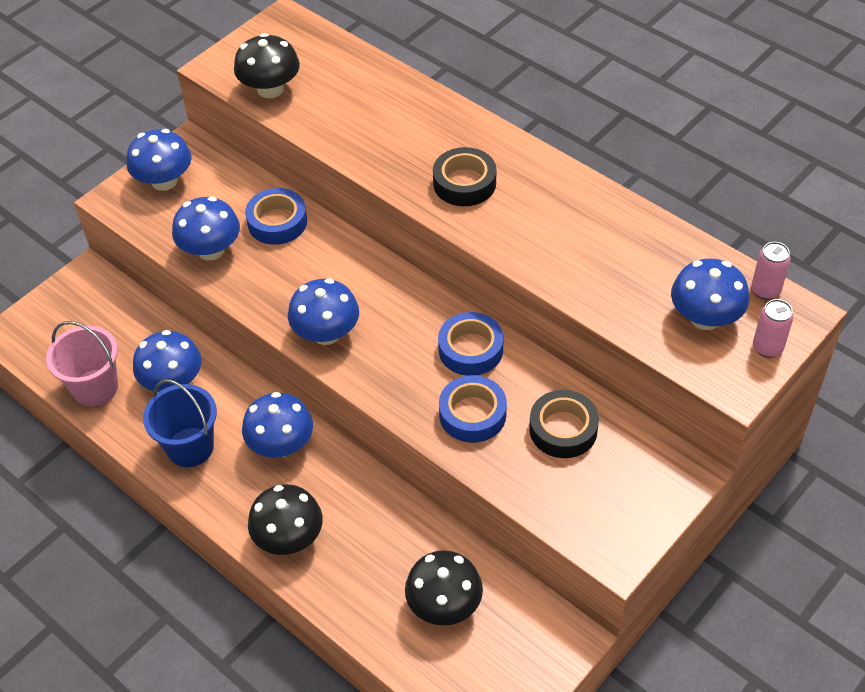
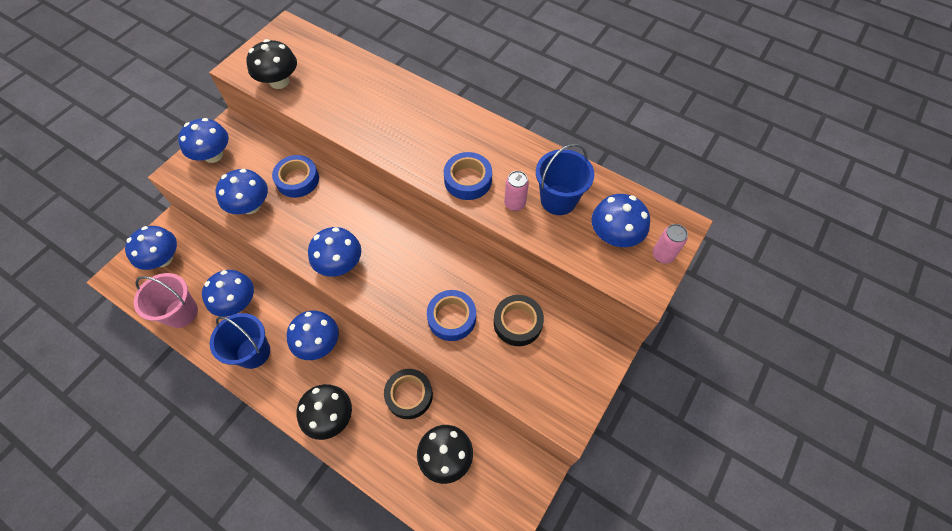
camera: 10 degrees left, 10 degrees up
(75, 316) = (163, 258): none -> blue mushroom
(464, 183) = (428, 143): black tape -> black tape (409, 395)
(470, 349) = (445, 266): blue tape -> blue tape (468, 180)
(634, 268) = (558, 200): none -> blue bucket
(765, 290) = (653, 209): pink can -> pink can (514, 204)

